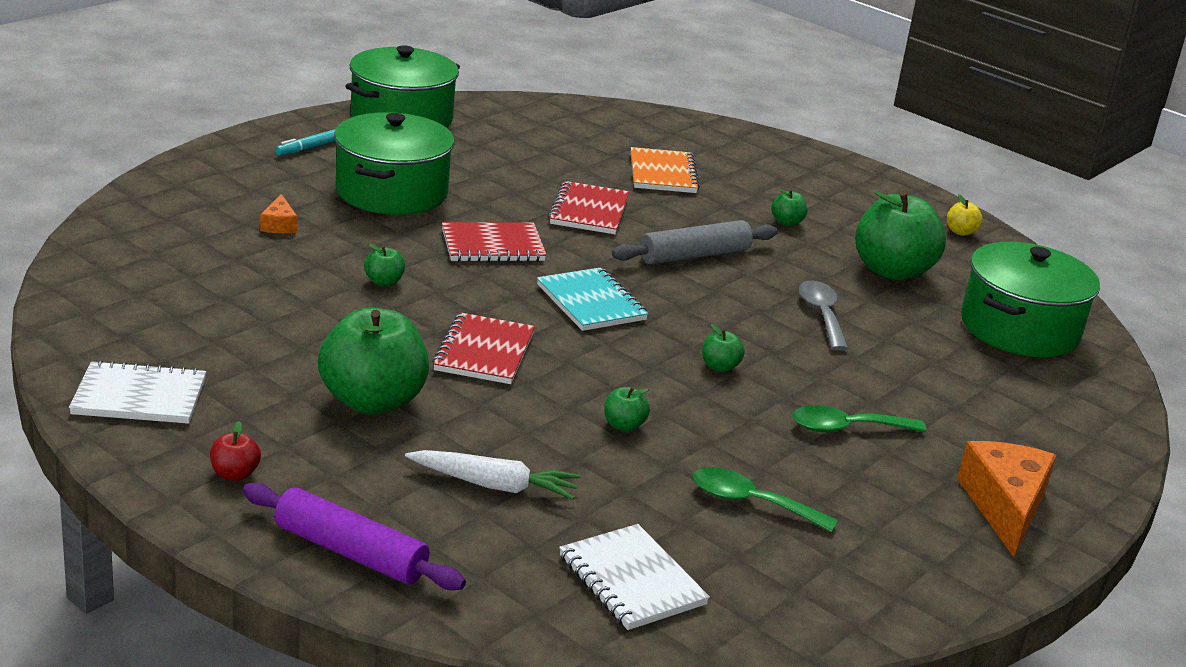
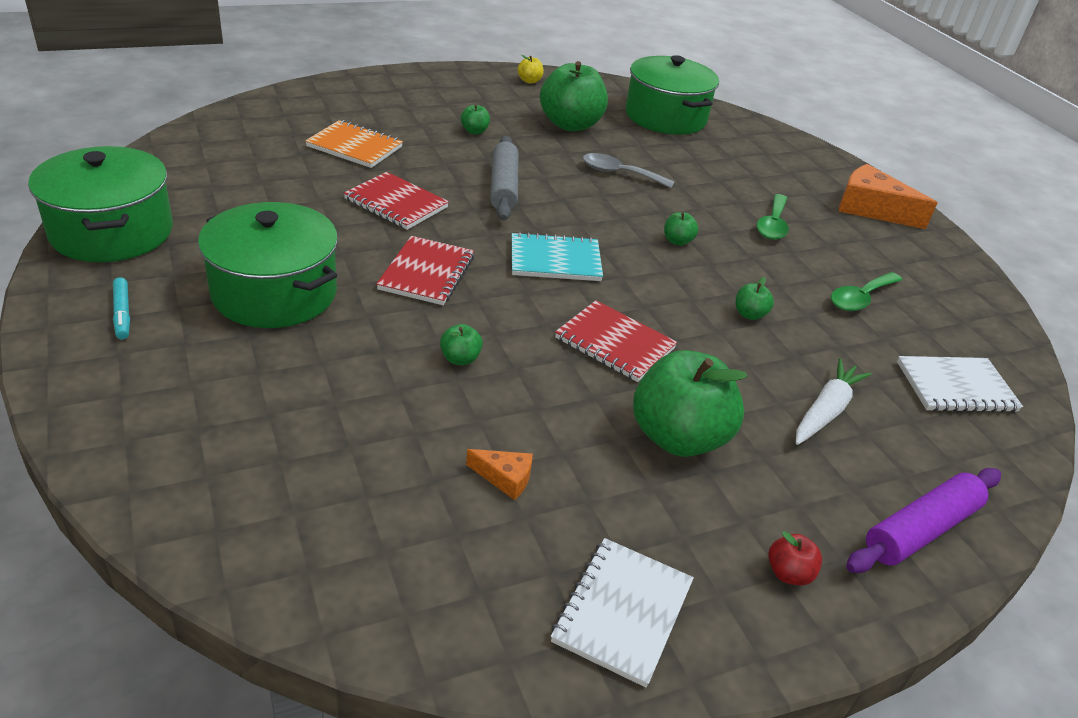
camera: 65 degrees left, 10 degrees up
(279, 225) = (291, 390): orange cheese -> orange cheese (505, 478)

